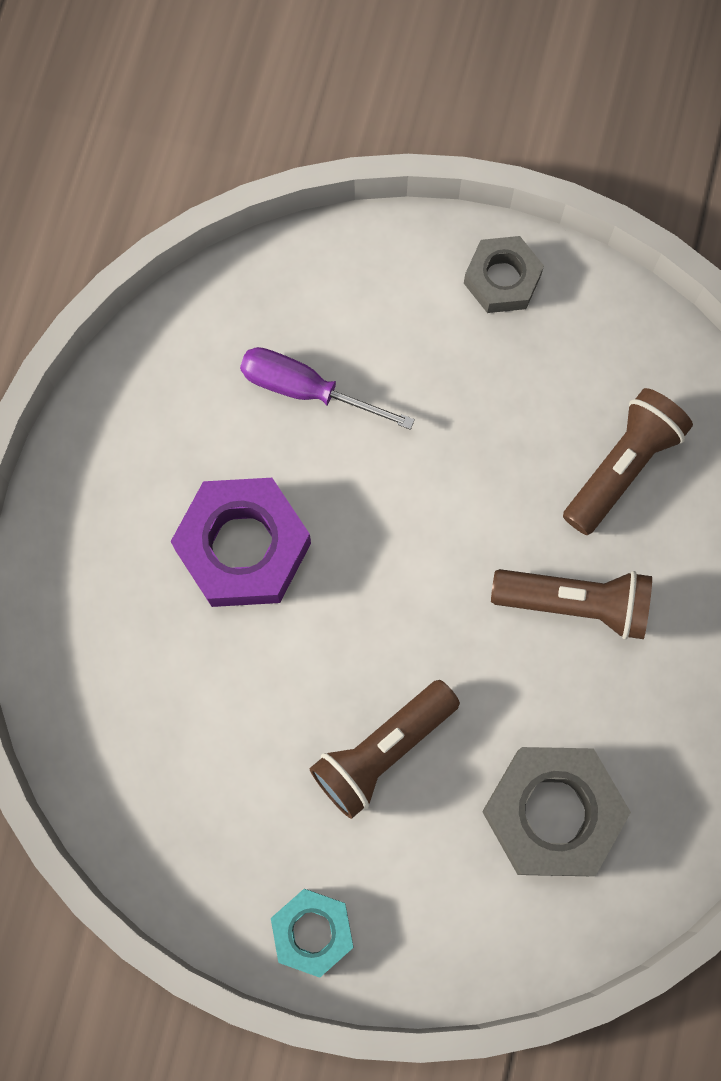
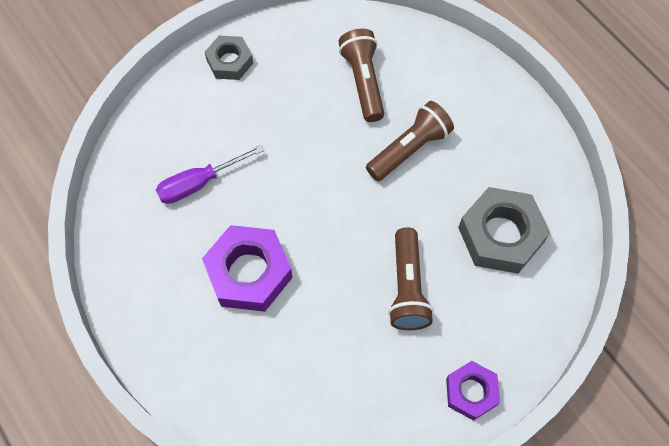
camera: 50 degrees left, 10 degrees down
(312, 932) = (471, 392): turquoise nut -> purple nut

